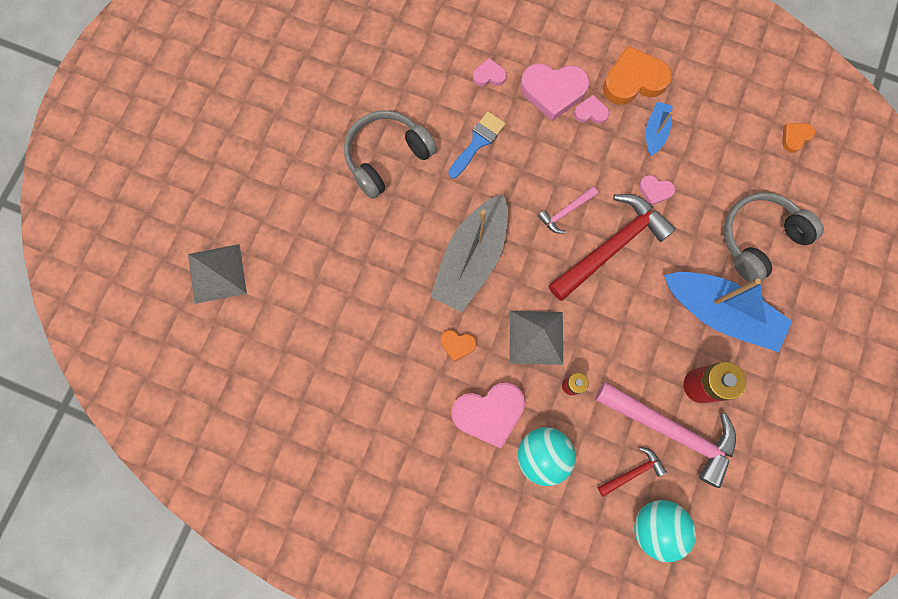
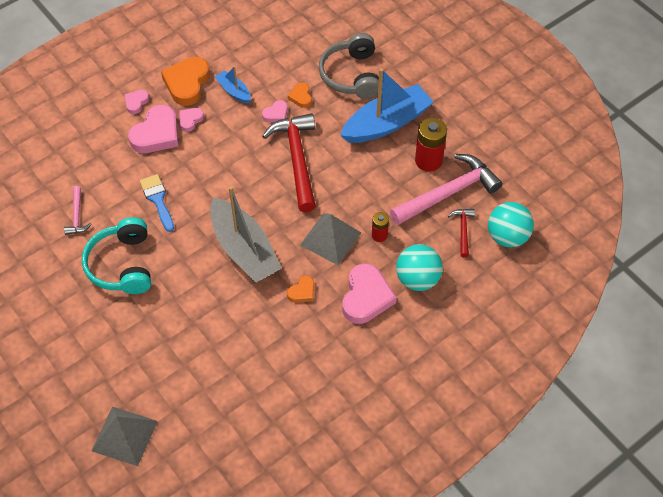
camera: 60 degrees left, 20 degrees down
(387, 157) = (122, 265): grey headphones -> turquoise headphones
(489, 76) = (112, 166): pink heart -> pink heart (136, 102)
(566, 212) = (252, 173): pink hammer -> pink hammer (77, 215)
(795, 137) = (297, 20): orange heart -> orange heart (301, 97)

